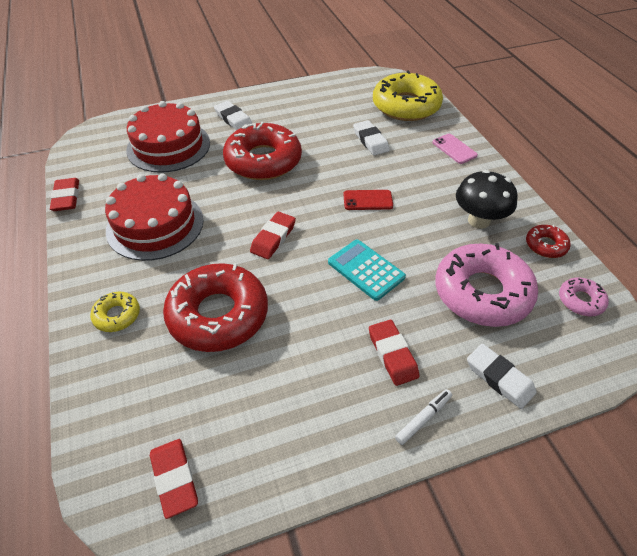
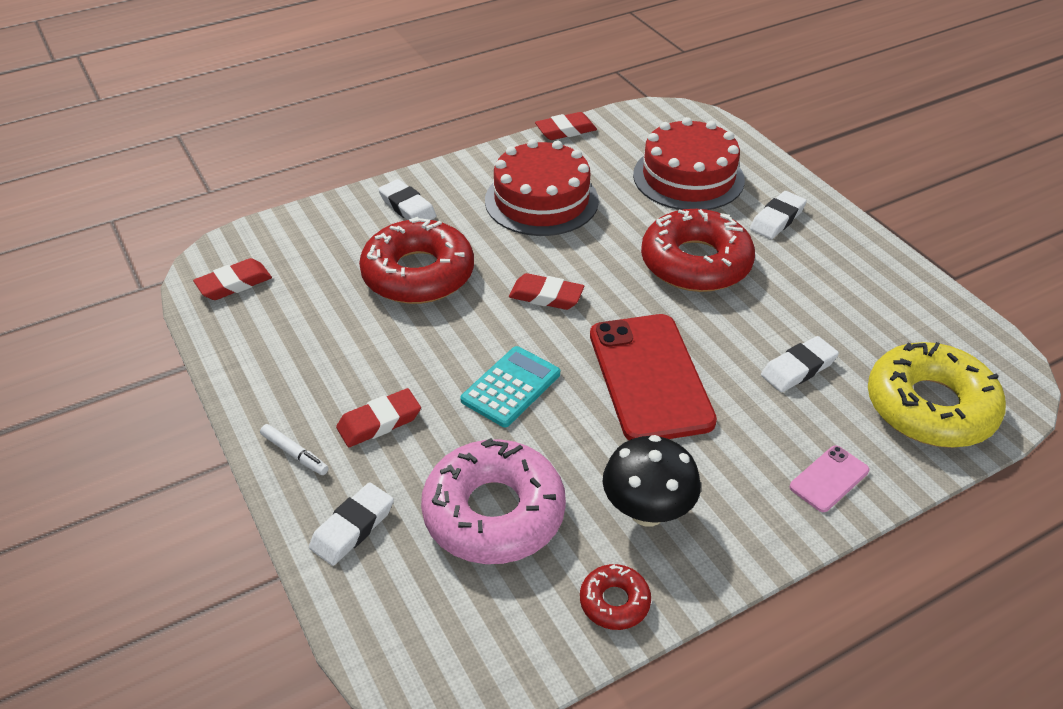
camera: 80 degrees right, 5 degrees down
(117, 315) = (407, 207): yellow donut -> white eraser
(368, 200) = (649, 377): red phone -> red phone, size x2.23
(580, 301) = (500, 639): pink donut -> none

